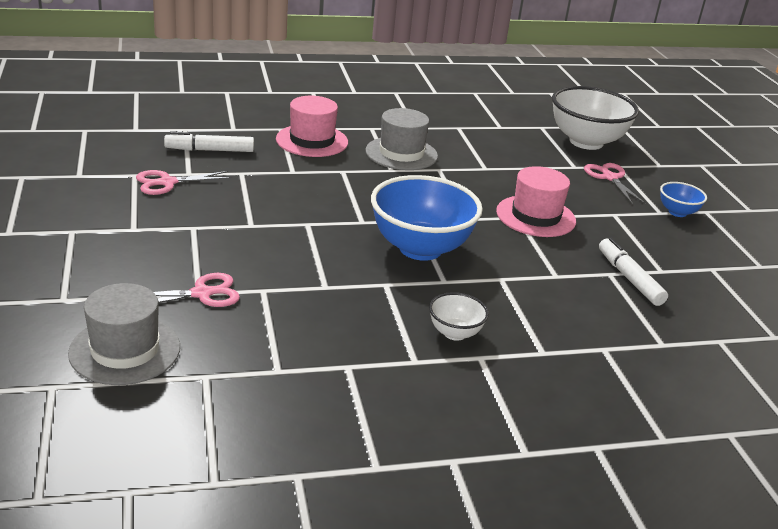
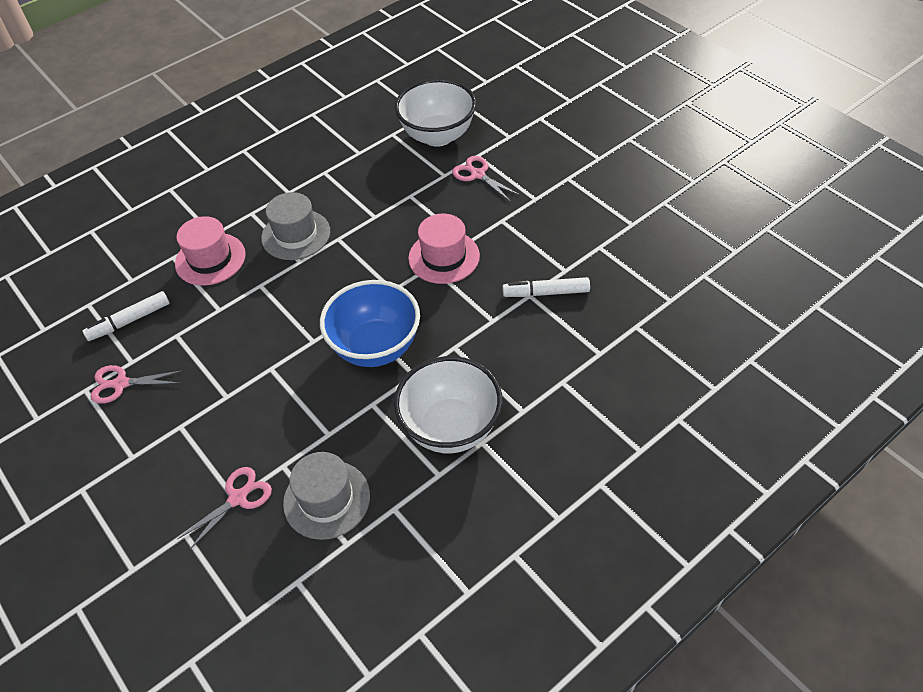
camera: 20 degrees left, 20 degrees up
(125, 350) = (219, 593): grey hat -> grey hat (326, 499)
(167, 182) = (121, 384): pink scissors -> pink scissors turned 45 degrees clockwise
(455, 333) = (451, 428): white bowl -> white bowl, size x2.11
(629, 278) = (546, 293): white marker -> white marker turned 45 degrees counterclockwise
(677, 212) = (547, 191): blue bowl -> none

